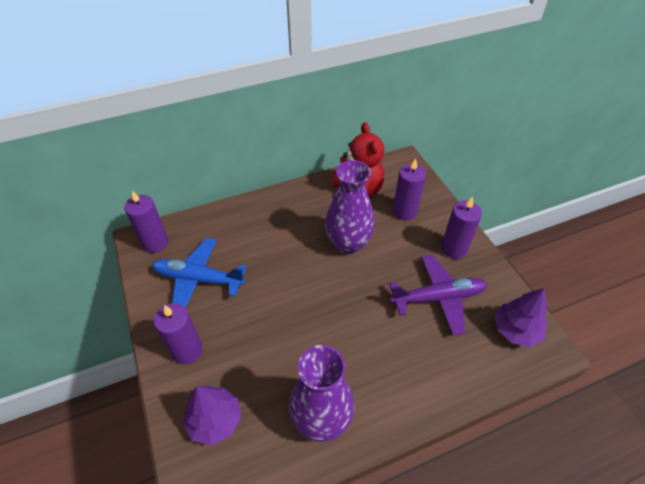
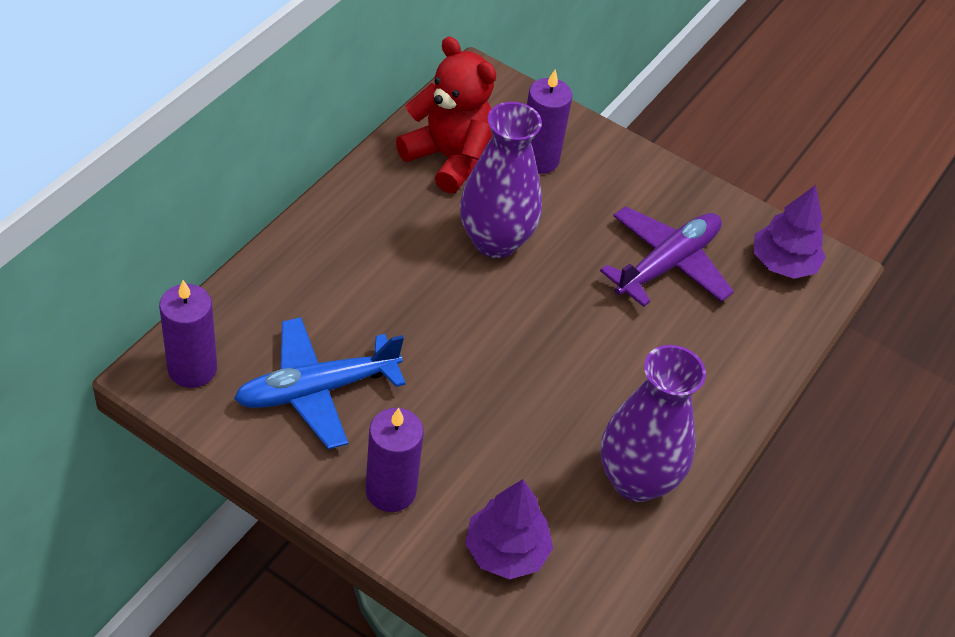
camera: 40 degrees left, 0 degrees up
(454, 248) = (641, 187): purple candle -> none

